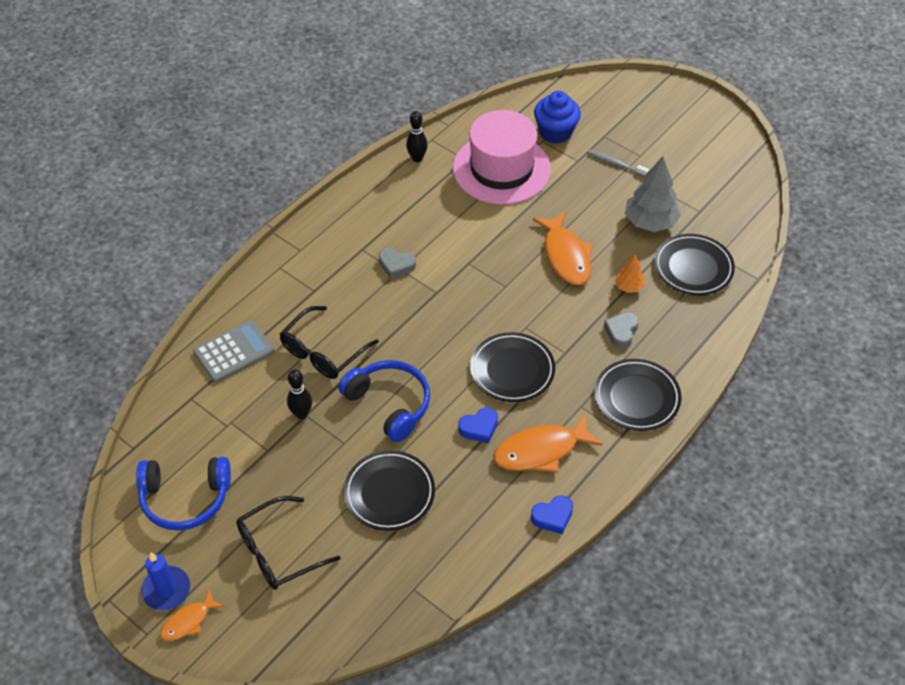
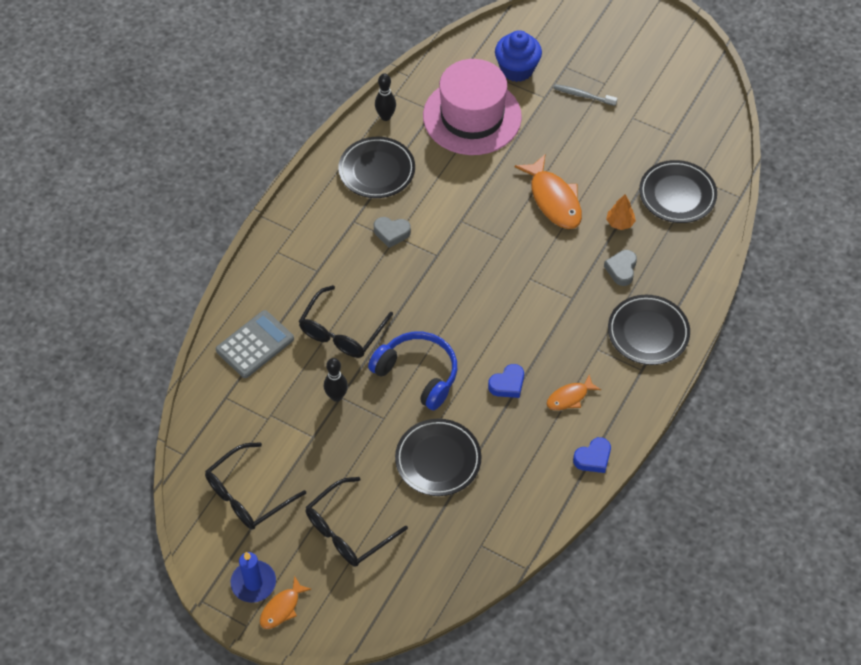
camera: 10 degrees left, 5 degrees up
(185, 498) = (247, 495): blue headphones -> black glasses
(512, 370) = (526, 323): black plate -> black plate (377, 170)
(541, 450) = (569, 397): orange fish -> orange fish, size x0.55
(650, 222) = (627, 153): grey tree -> none

